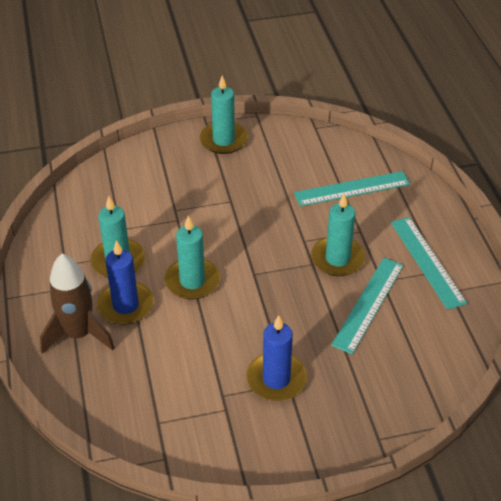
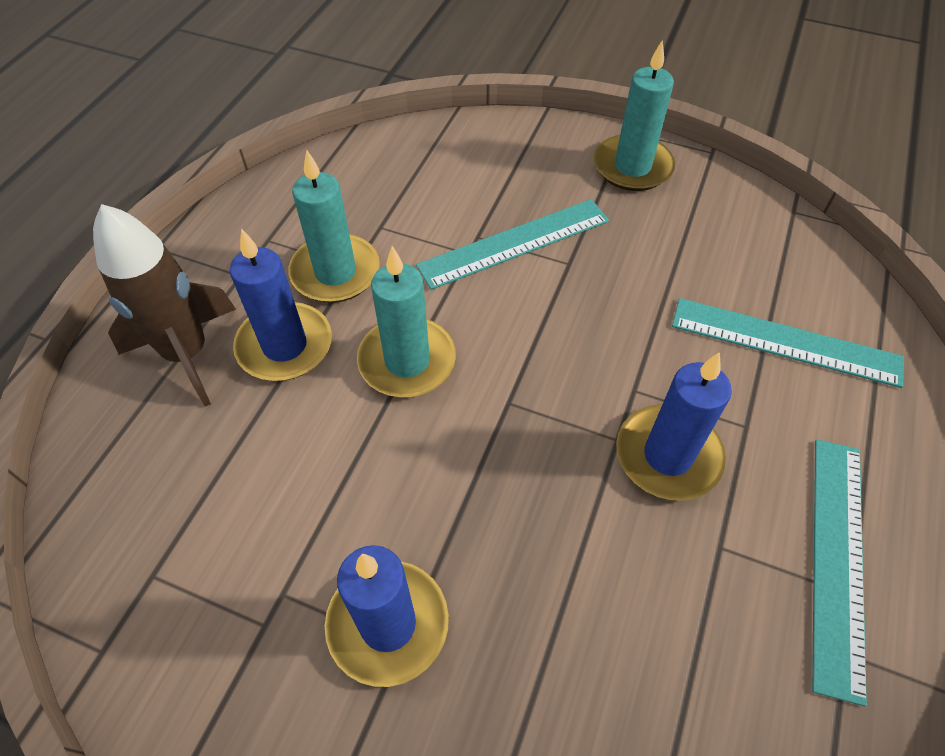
camera: 35 degrees right, 10 degrees up
(337, 259) = (668, 455): turquoise candle -> blue candle
(368, 304) = (661, 579): turquoise ruler -> turquoise ruler (514, 243)

